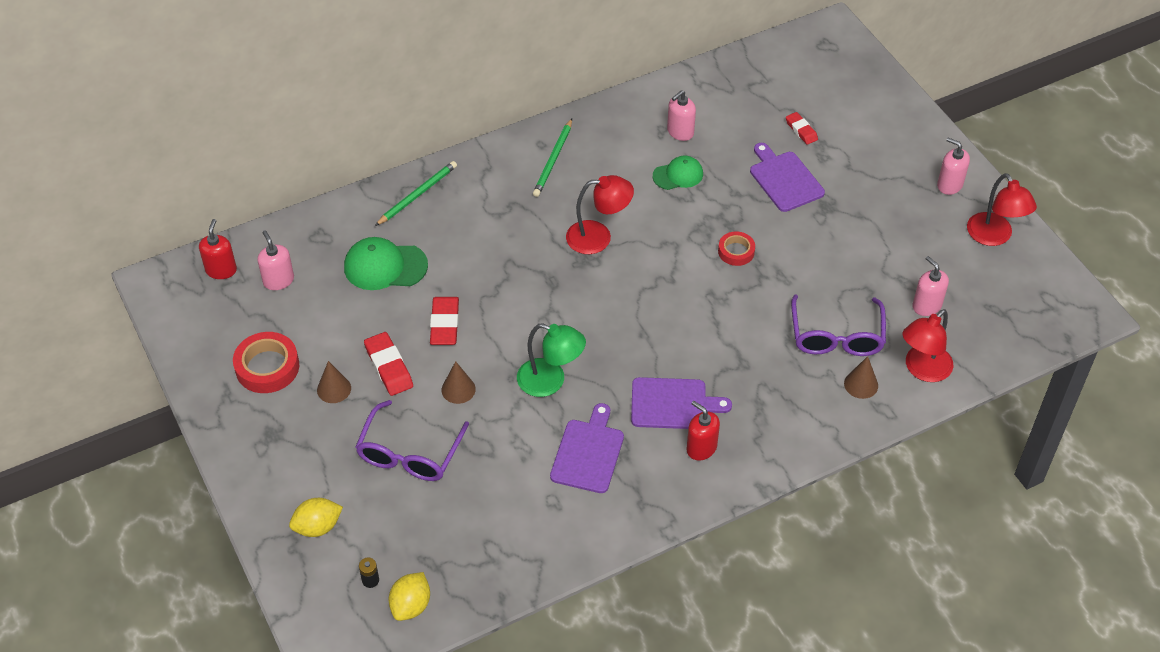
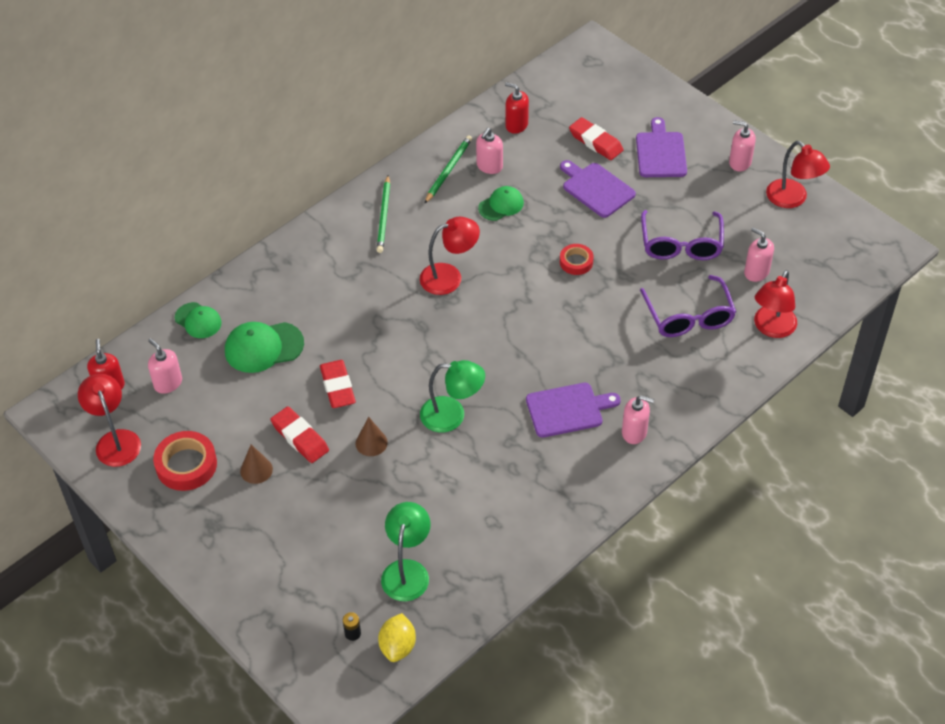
camera: 15 degrees left, 0 degrees up
(207, 325) = (115, 440): none -> red lamp
(318, 527) = (287, 598): yellow lemon -> none
(330, 224) = (198, 320): none -> green cap
(409, 453) = (347, 511): purple glasses -> purple glasses (681, 245)
(417, 194) = (270, 275): green pencil -> green pencil (448, 170)
(448, 530) = (407, 571): none -> green lamp
(588, 453) = (508, 471): purple cutting board -> purple cutting board (660, 152)
(701, 448) = (606, 442): red soap dispenser -> red soap dispenser (516, 125)
(735, 445) = (634, 432): none -> pink soap dispenser
(801, 130) = (595, 142): red eraser -> red eraser, size x1.59
(861, 384) = (724, 353): brown cone -> none

